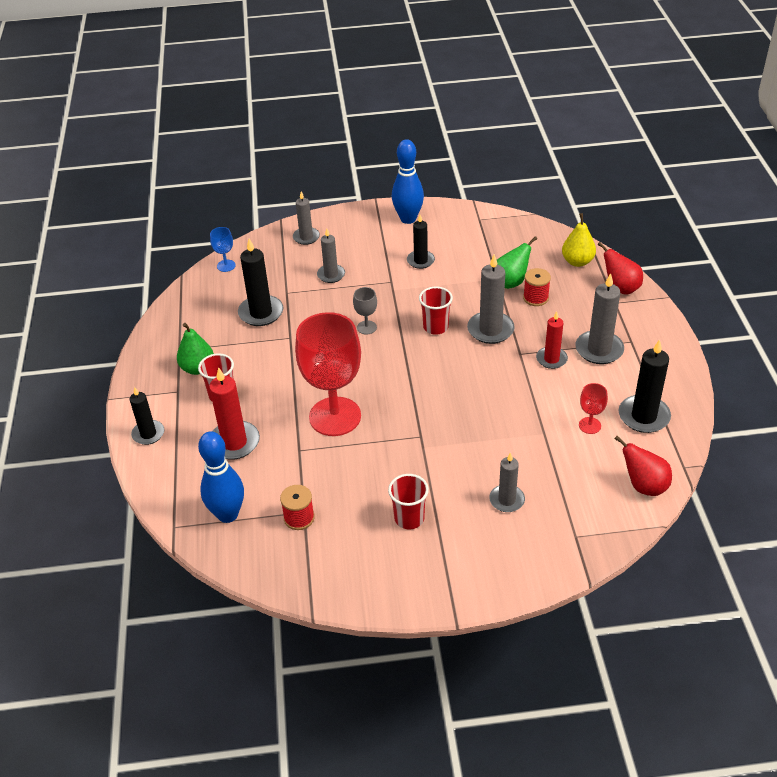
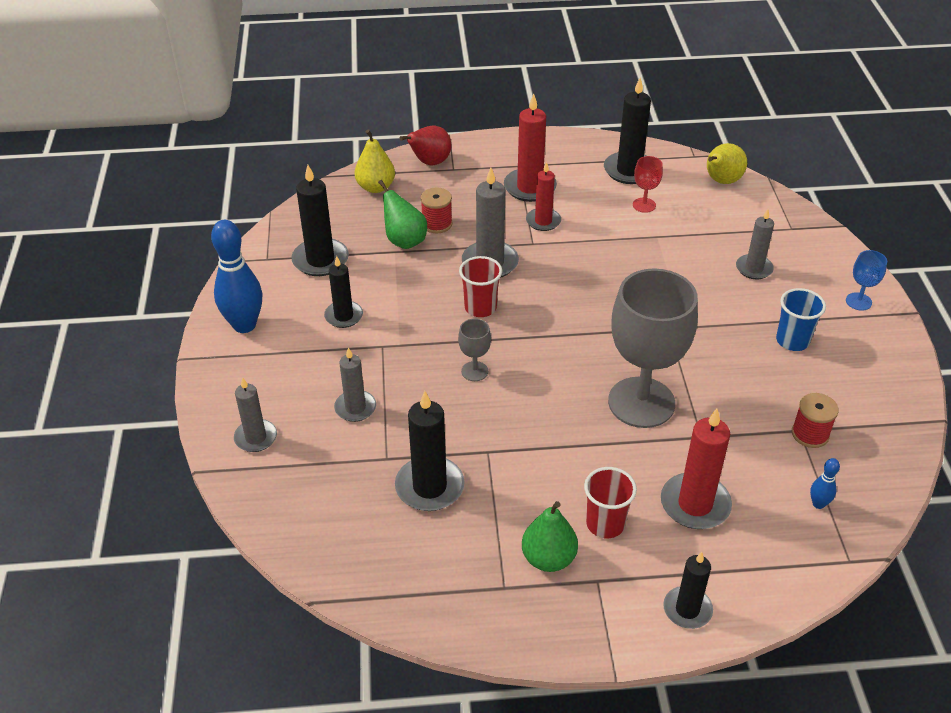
camera: 90 degrees left, 0 degrees up
(226, 266) = (304, 538): blue goblet -> blue goblet (858, 301)
(227, 514) = (818, 504): blue bowling pin -> blue bowling pin, size x0.45
(335, 416) = (641, 402): red goblet -> grey goblet
(409, 518) = (792, 341): red cup -> blue cup
(481, 243) = (320, 260): none -> black candle
(599, 349) = (530, 187): grey candle -> red candle
(644, 486) = (721, 181): red pear -> yellow pear

